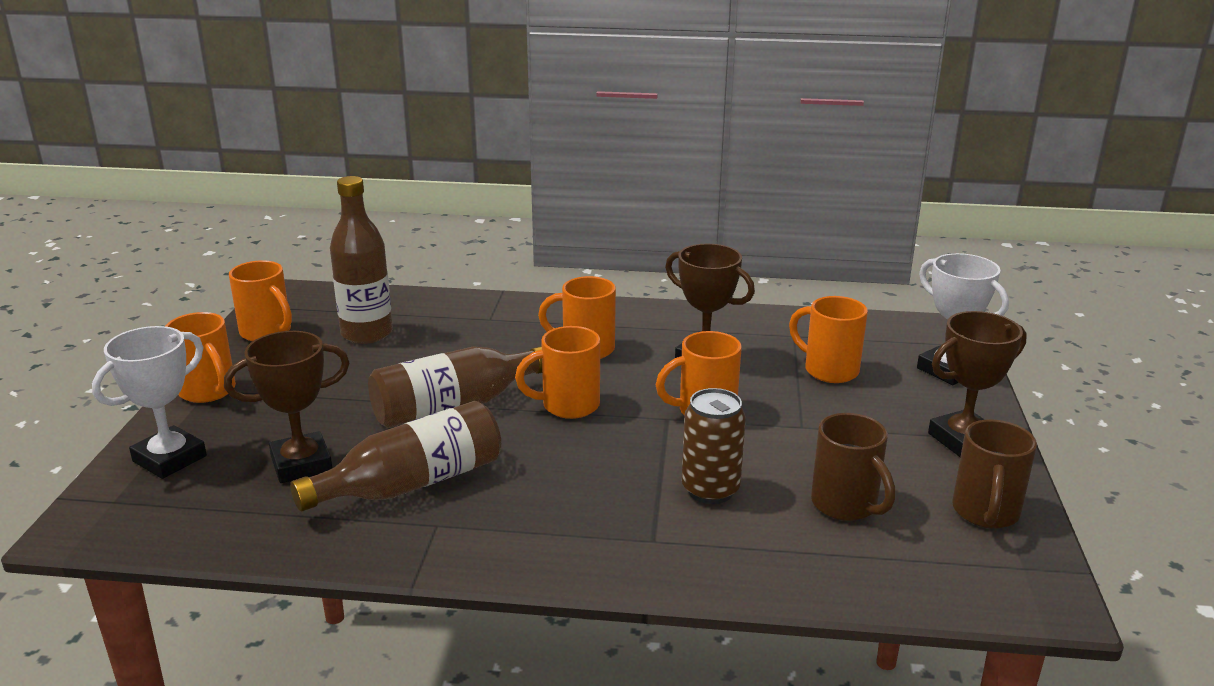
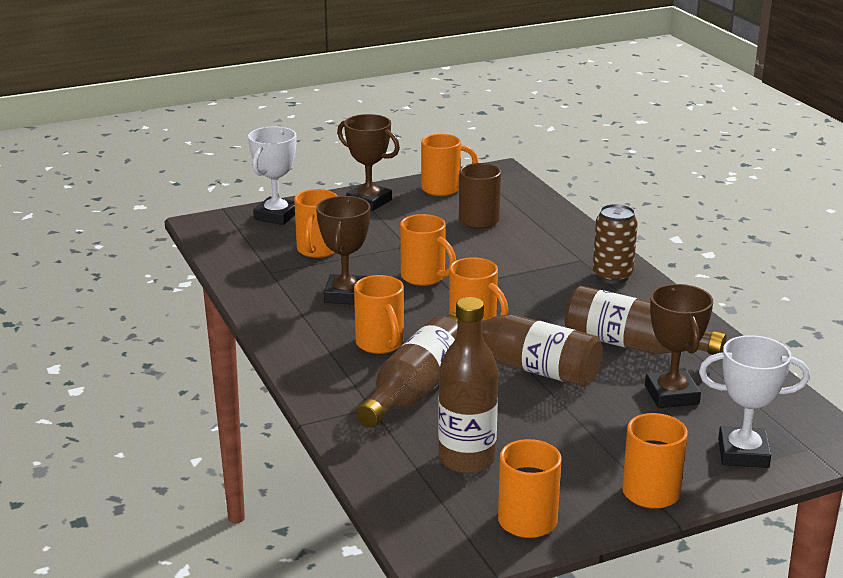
camera: 120 degrees left, 0 degrees up
(301, 464) = (671, 395): brown trophy -> brown trophy turned 45 degrees clockwise
(487, 341) = (415, 392): none -> brown bottle
(710, 490) = (513, 256): brown can -> brown can (612, 276)
(985, 513) = (443, 189): brown mug -> orange mug

